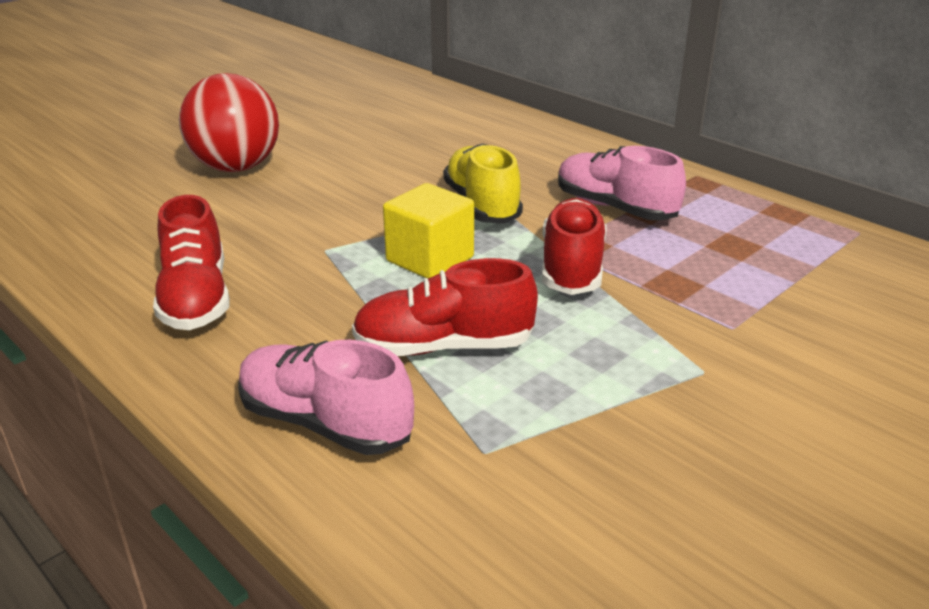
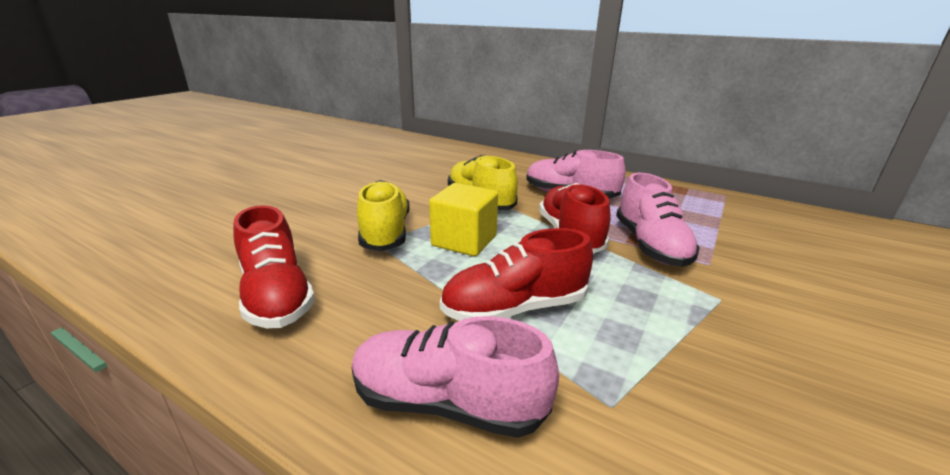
camera: 15 degrees left, 5 degrees down
(236, 167) = (283, 192): red ball -> none
(339, 237) = (385, 233): none -> yellow shoe
(671, 294) = (650, 245): none -> pink shoe

